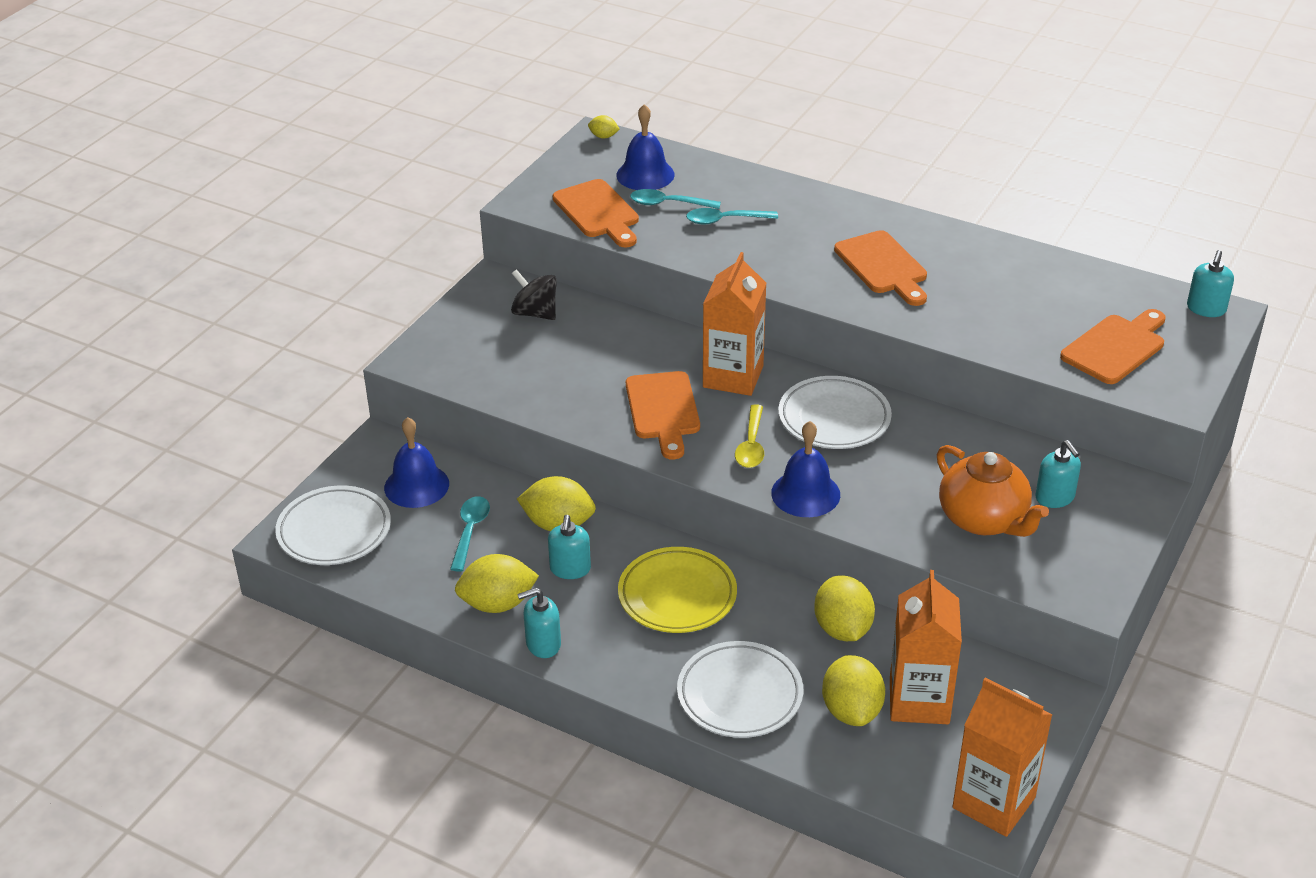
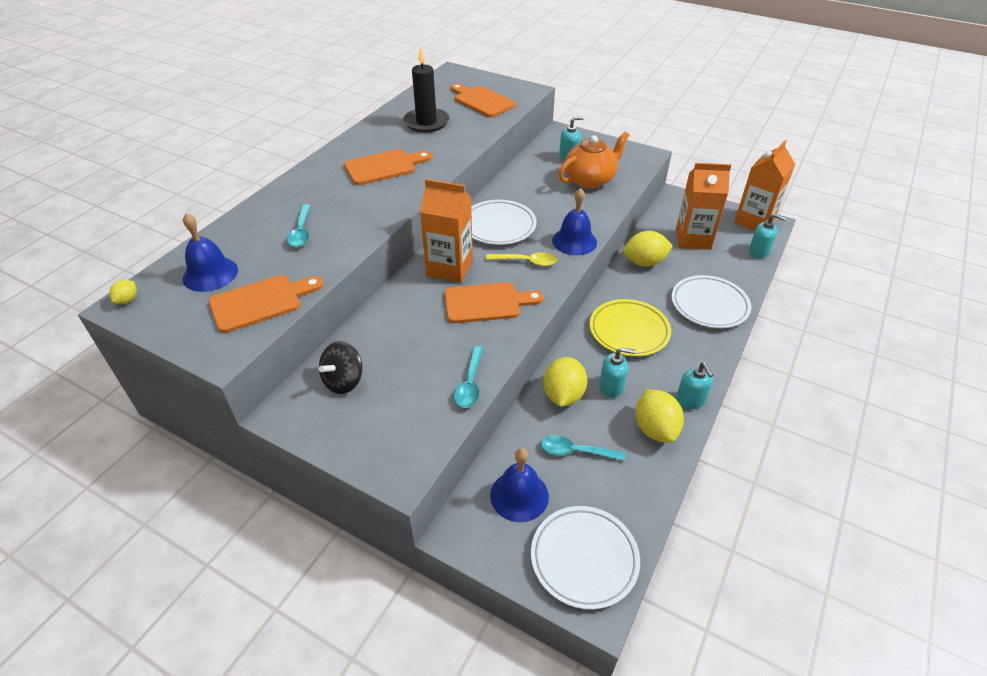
camera: 90 degrees left, 5 degrees up
(668, 204) = (264, 261): turquoise spoon -> turquoise spoon (470, 384)
(851, 710) = (707, 263): yellow lemon -> none
(1023, 294) = (426, 122): none -> black candle
(1206, 309) = (449, 75): turquoise soap dispenser -> turquoise soap dispenser (759, 252)

